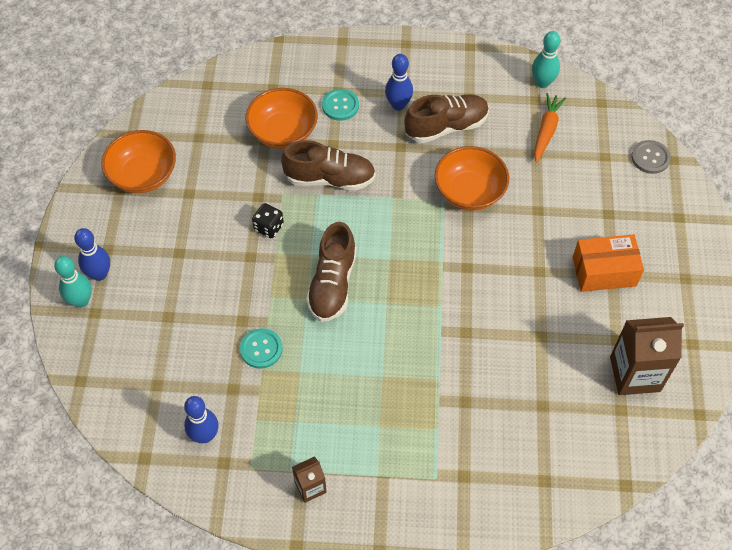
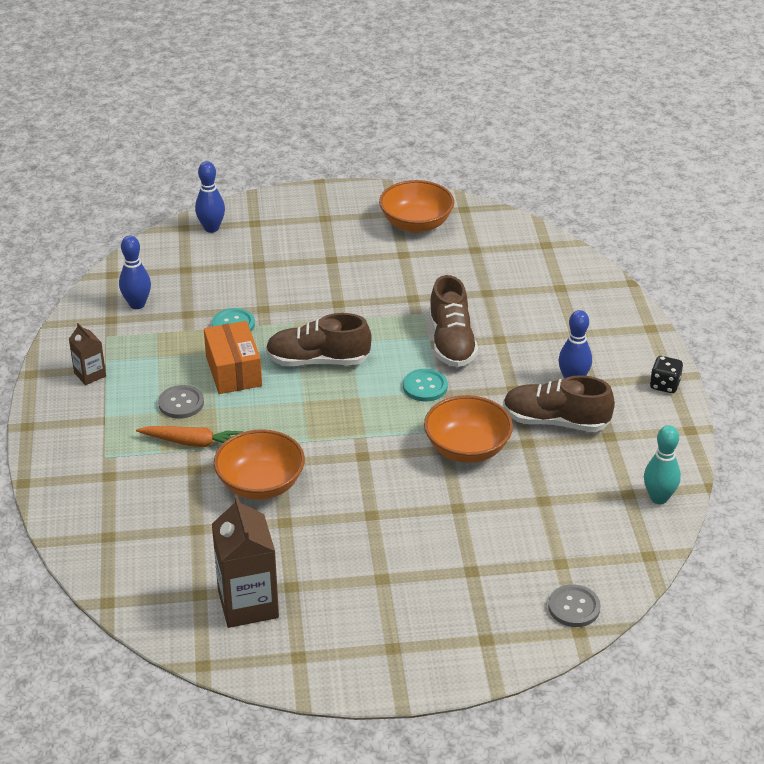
camera: 80 degrees right, 20 degrees down
(81, 301) = (265, 213): turquoise bowling pin -> none
(99, 274) = (296, 218): blue bowling pin -> blue bowling pin (211, 228)
(268, 227) = (376, 310): black dice -> black dice (664, 385)
(283, 132) = (502, 303): orange bowl -> orange bowl (260, 484)
(340, 105) = (554, 338): turquoise button -> turquoise button (425, 386)
(371, 405) = (181, 403): none -> grey button
(446, 127) = (555, 421): brown shoe -> brown shoe turned 135 degrees clockwise
(546, 131) = (581, 506): orange carrot -> orange carrot (192, 442)
(604, 271) = (385, 570): orange box -> orange box (234, 371)

